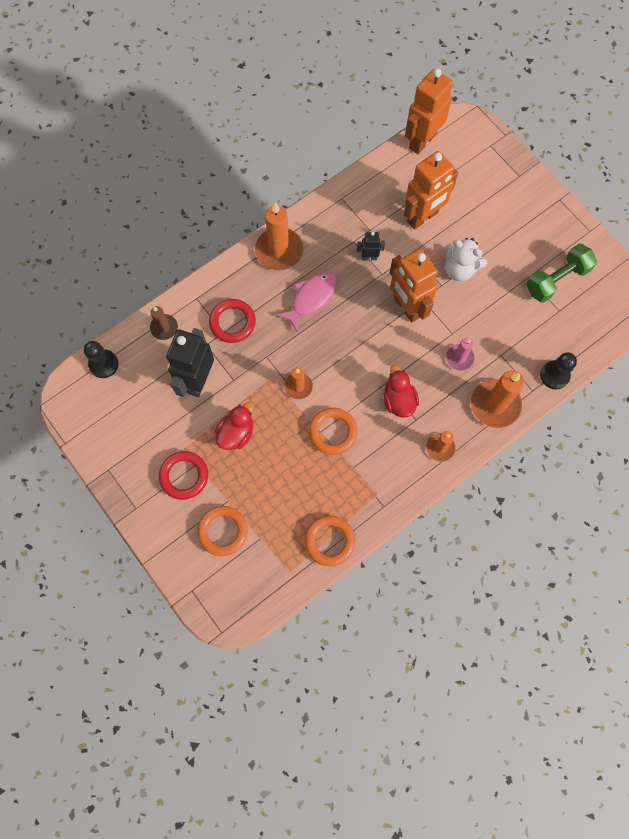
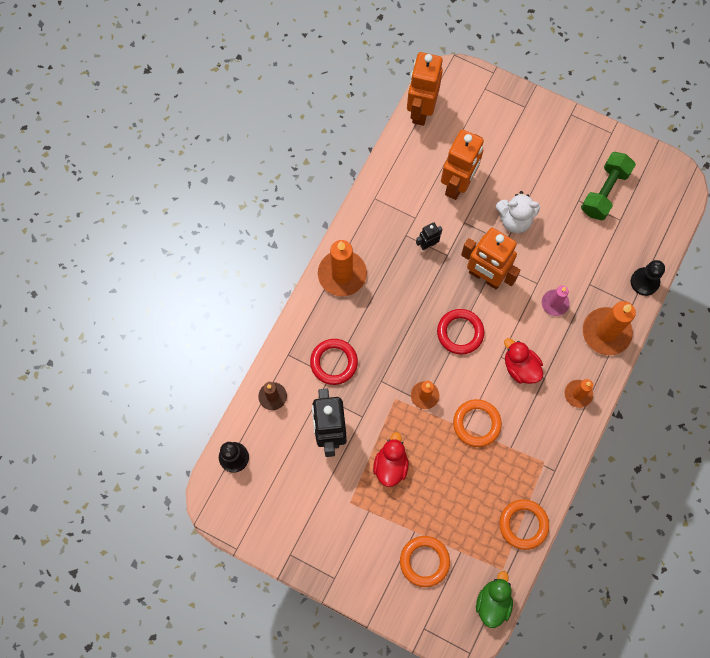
camera: 25 degrees left, 0 degrees up
(184, 476) = (363, 527): red ring -> red ring (460, 332)
(266, 597) = (493, 602): none -> green duck
(311, 298) = (394, 307): pink fish -> none

